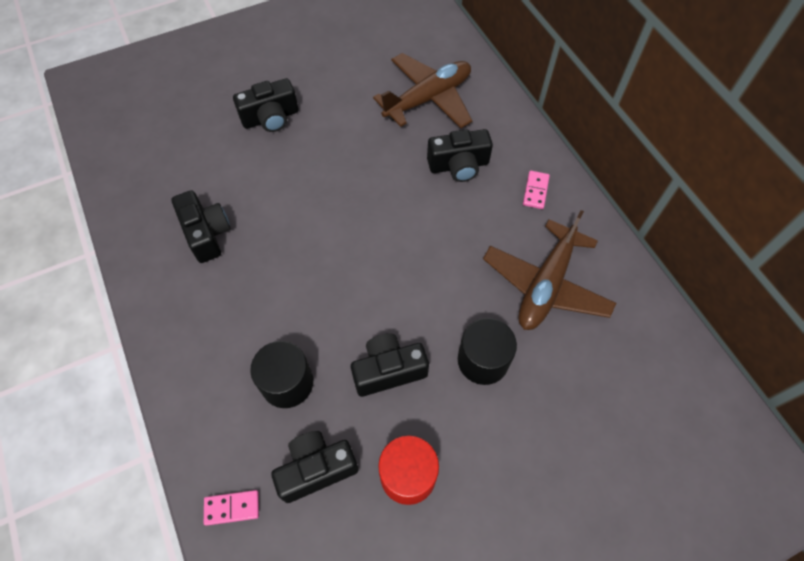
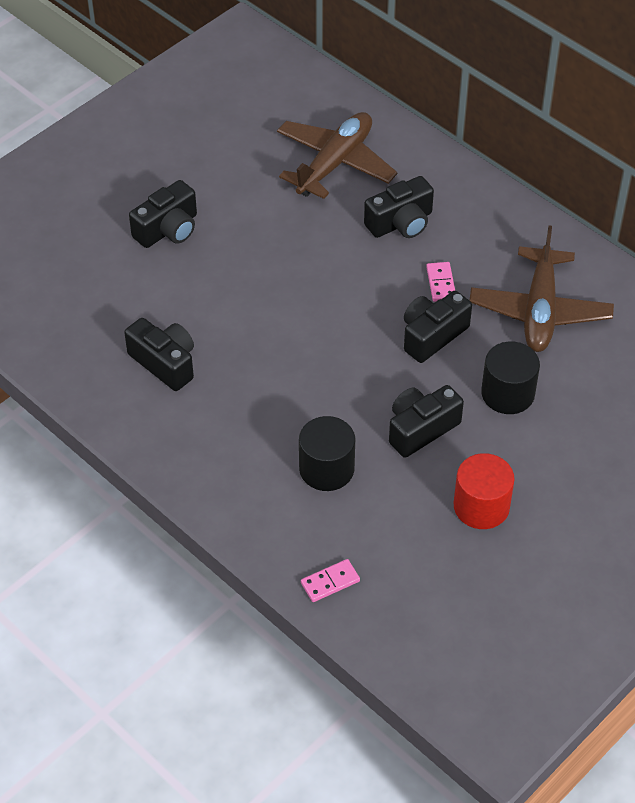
camera: 20 degrees left, 10 degrees down
(316, 469) = (393, 528): black camera -> black camera (432, 335)
(535, 191) = (492, 226): pink domino -> pink domino (441, 283)

